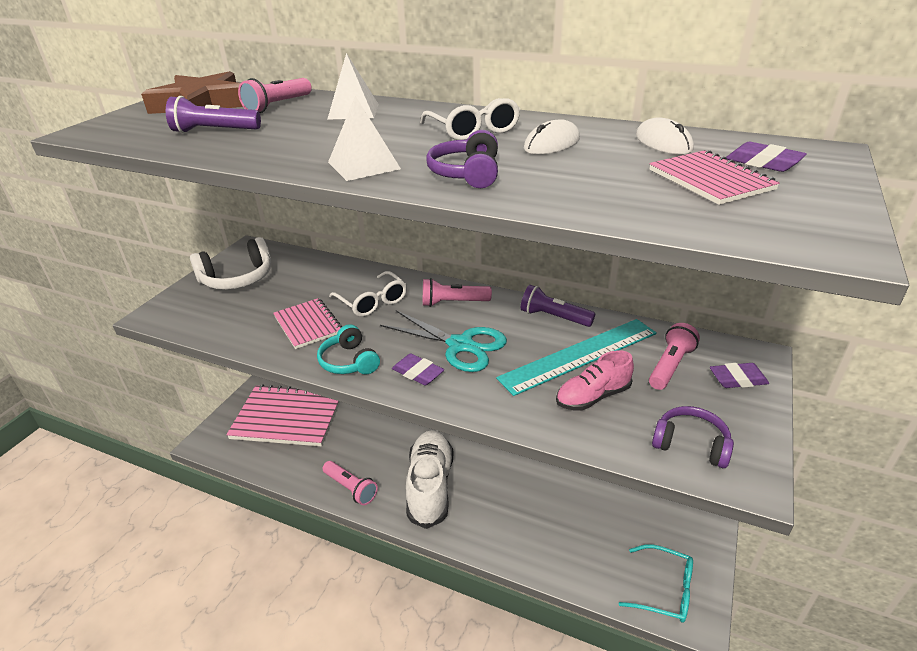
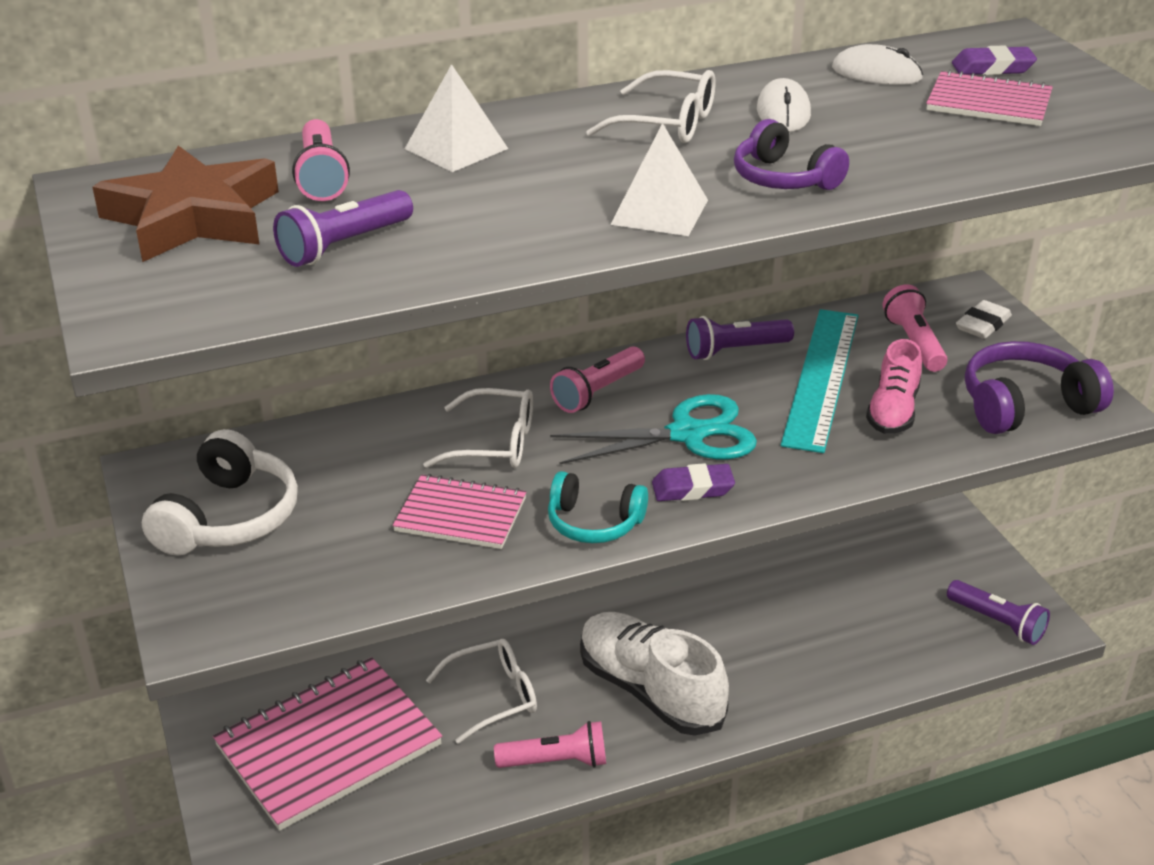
camera: 45 degrees left, 0 degrees up
(367, 441) = (493, 696): none -> white glasses
(664, 590) = (997, 622): turquoise glasses -> purple flashlight
(691, 444) = (1025, 405): purple headphones -> purple headphones, size x1.50
(737, 379) = (982, 325): purple eraser -> white eraser

